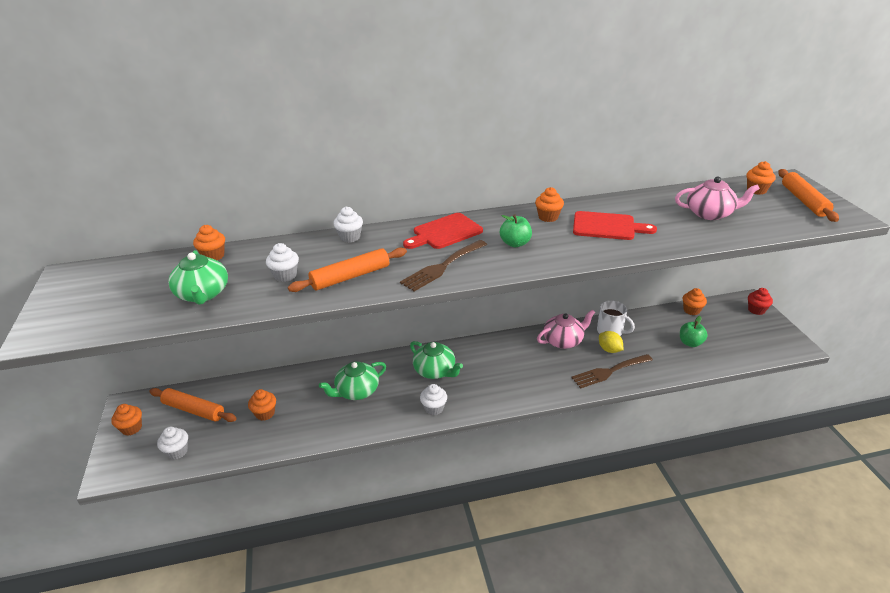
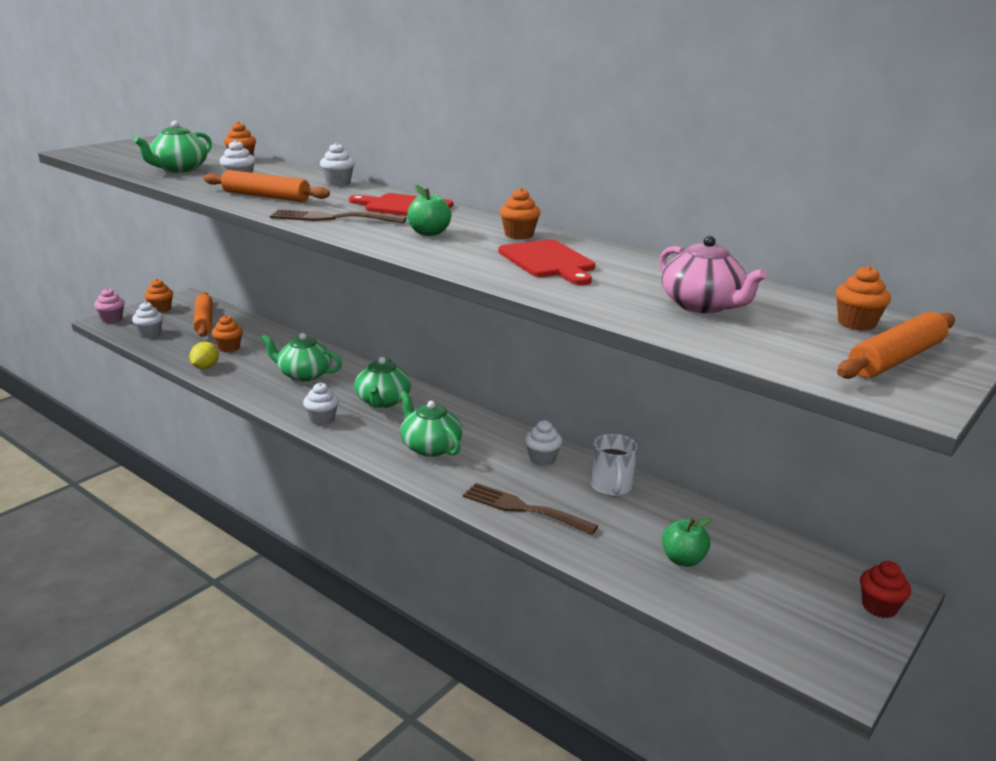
camera: 50 degrees right, 10 degrees down
(110, 467) = (112, 319): none -> pink cupcake
(513, 376) = (430, 447): none -> green teapot
(563, 341) = (542, 459): pink teapot -> white cupcake
(609, 350) = (570, 496): yellow lemon -> yellow lemon (205, 367)
(691, 310) = (770, 541): orange cupcake -> none

